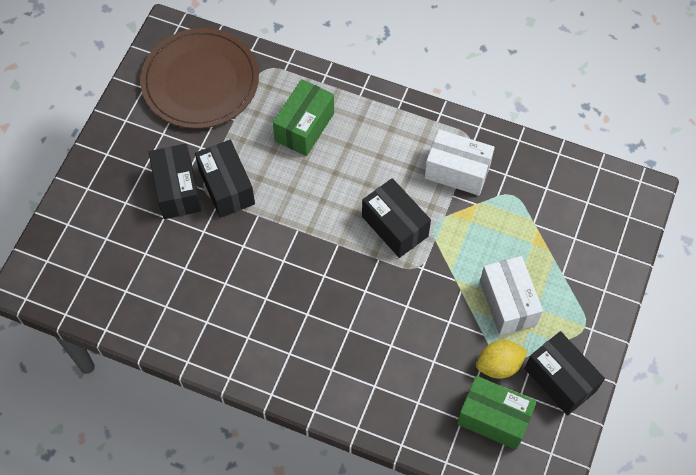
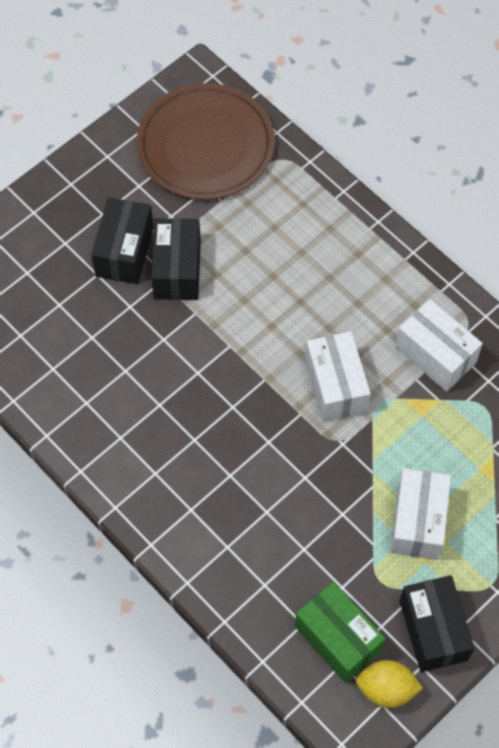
camera: 25 degrees right, 0 degrees up
(304, 127) = (292, 238): green box -> none
(395, 226) = (336, 386): black box -> white box
(499, 365) = (373, 584): yellow lemon -> yellow lemon (386, 689)

